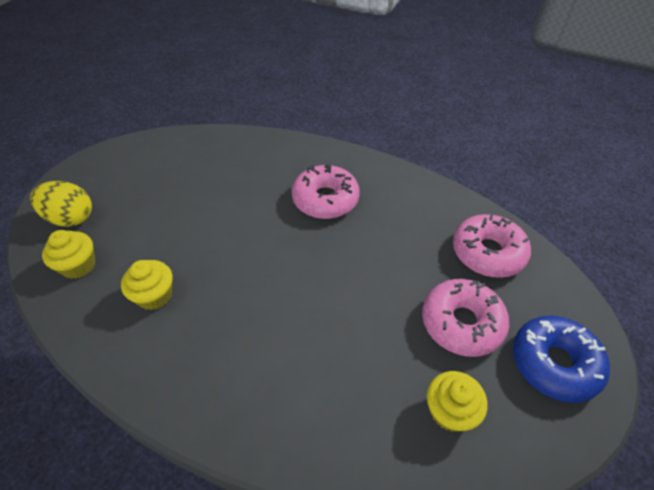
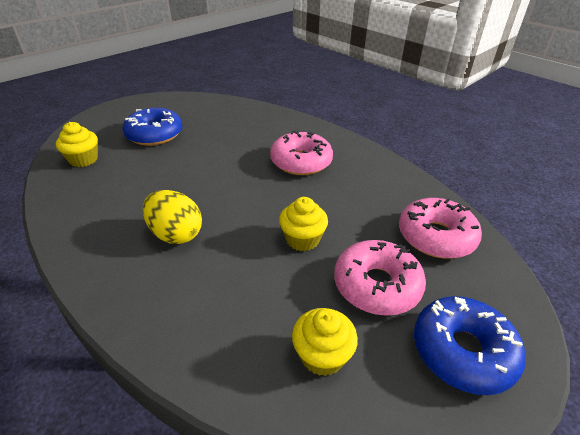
camera: 20 degrees right, 10 degrees down
(71, 218) = (100, 131): yellow egg -> yellow egg (176, 234)
(143, 206) = (154, 134): none -> blue donut
(155, 295) = (122, 191): yellow cupcake -> yellow cupcake (302, 239)

